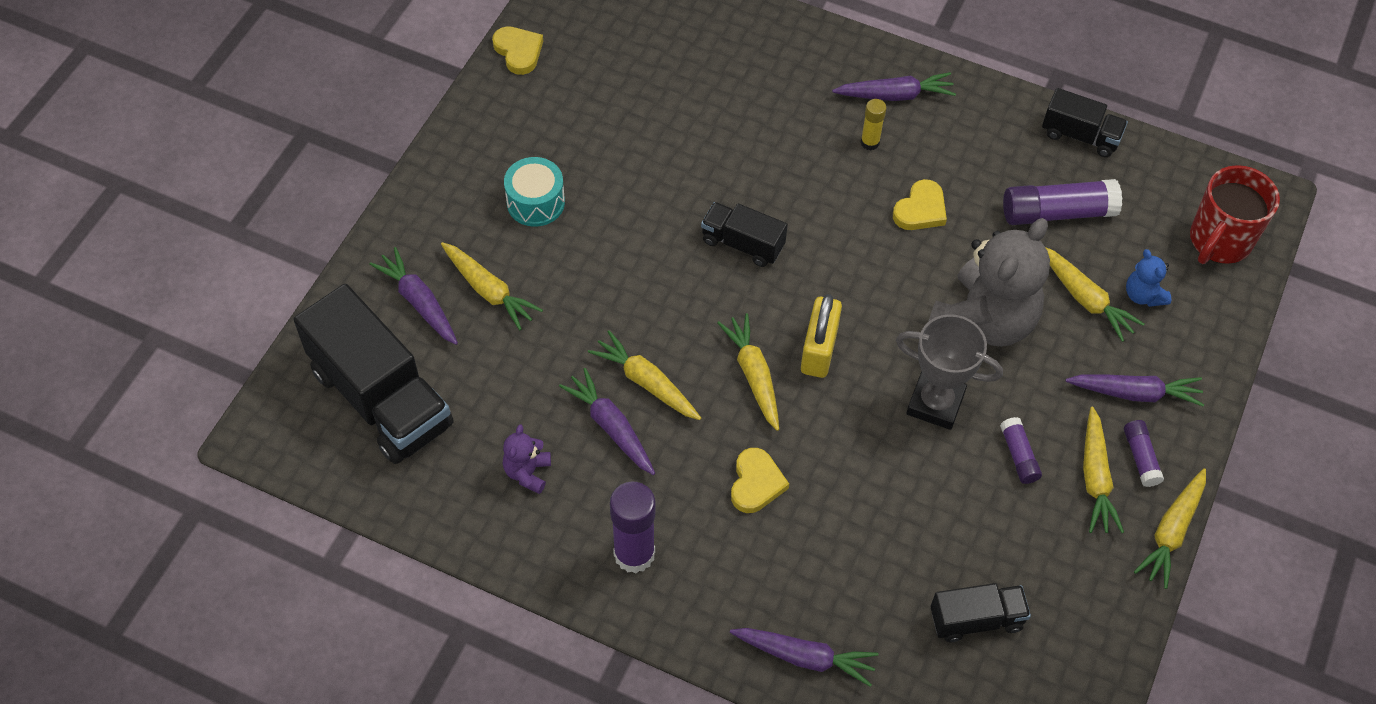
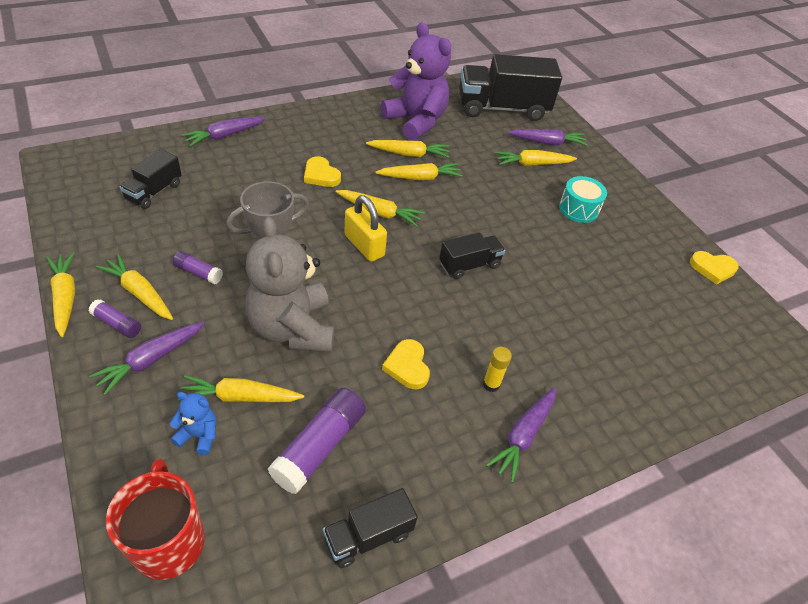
camera: 125 degrees right, 10 degrees down
(527, 472) = (416, 121): purple teddy bear -> purple teddy bear, size x2.31
(611, 427) = (409, 154): purple carrot -> yellow carrot
(634, 554) = (338, 124): purple glue stick -> none

